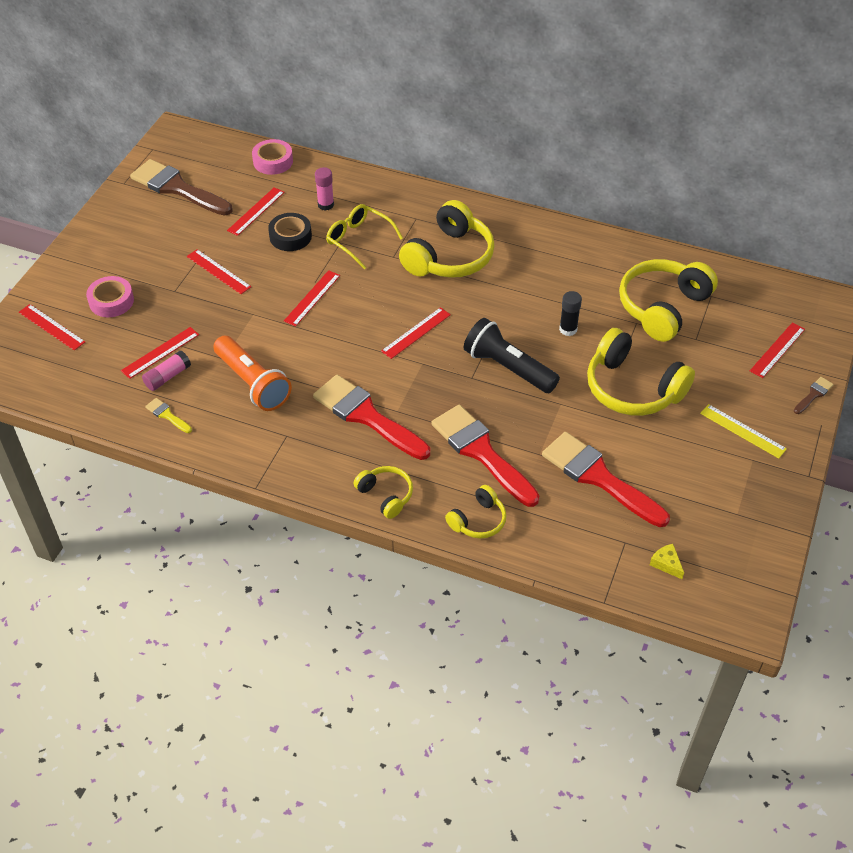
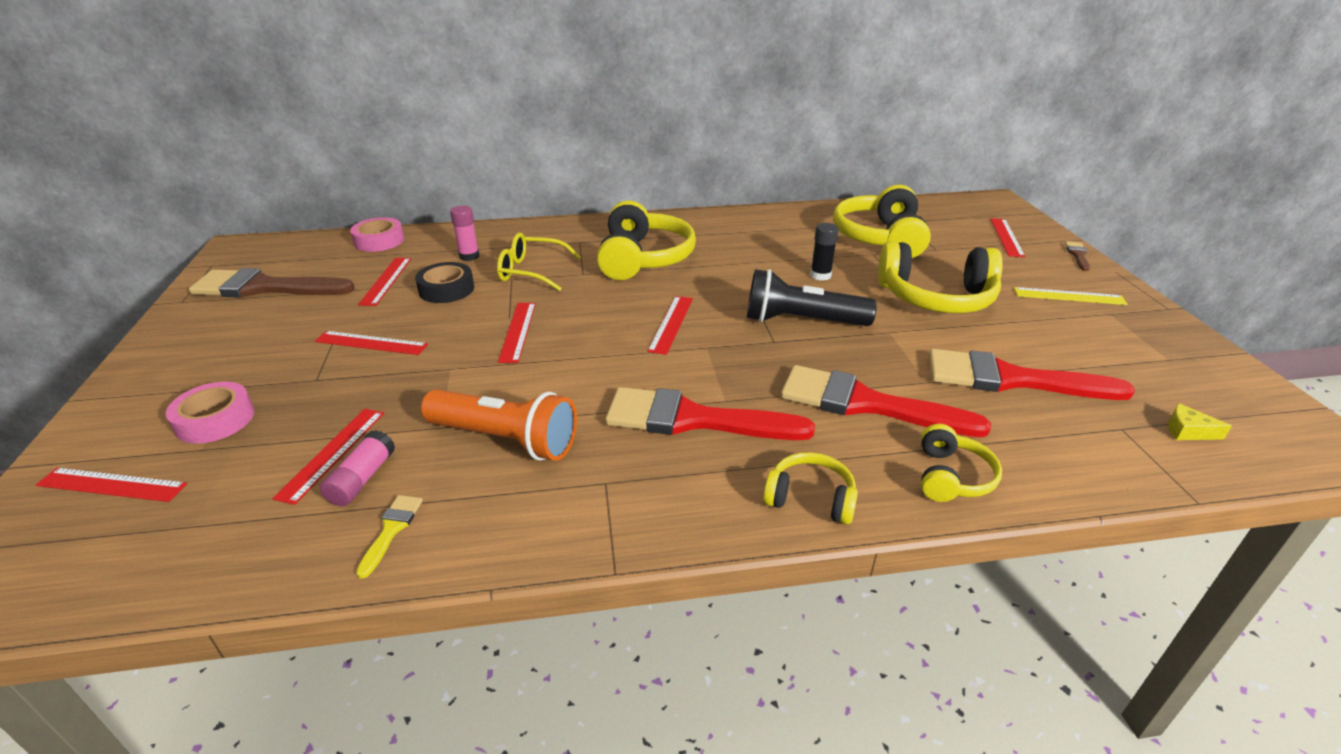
camera: 30 degrees left, 15 degrees down
(167, 415) = (391, 530): yellow brush -> yellow brush turned 90 degrees clockwise

